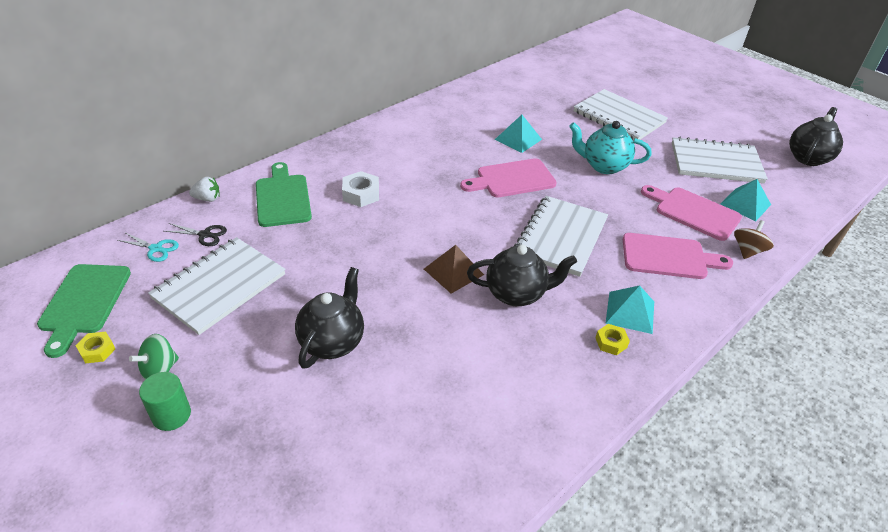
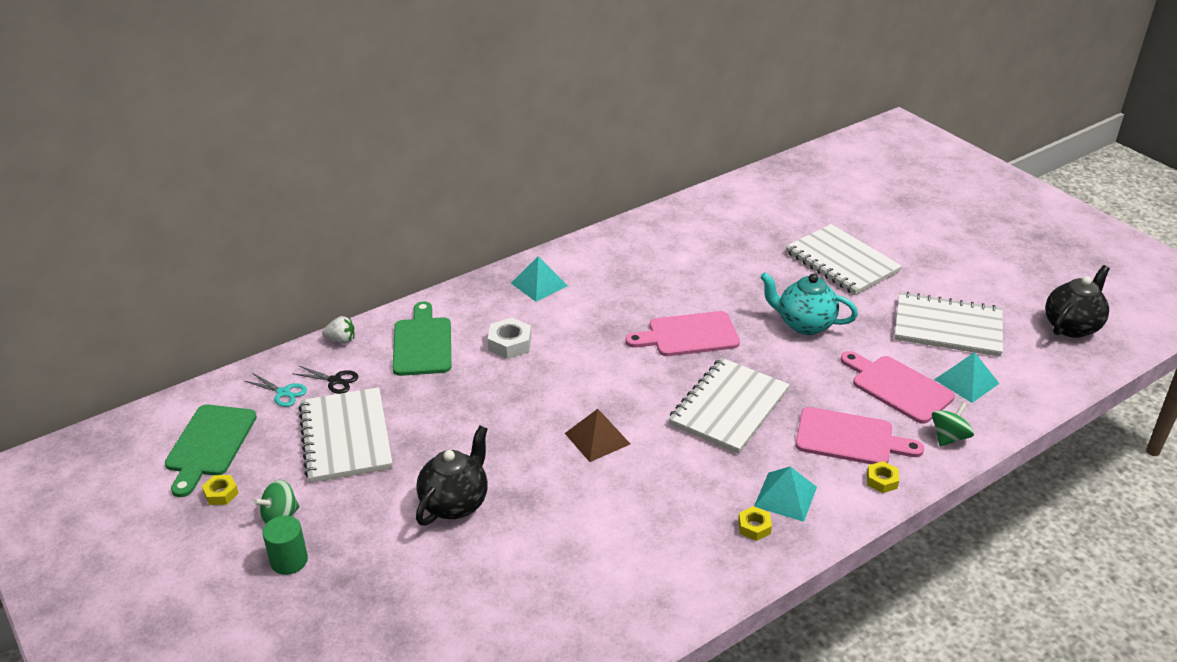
camera: 10 degrees right, 5 degrees down
(219, 286) = (345, 437): white notebook -> white notebook turned 60 degrees counterclockwise
(516, 294) = (662, 467): black teapot -> none
(518, 139) = (708, 285): turquoise pyramid -> turquoise pyramid (539, 284)
(706, 292) = (882, 480): none -> yellow nut
(748, 251) = (949, 437): brown spinning top -> green spinning top

